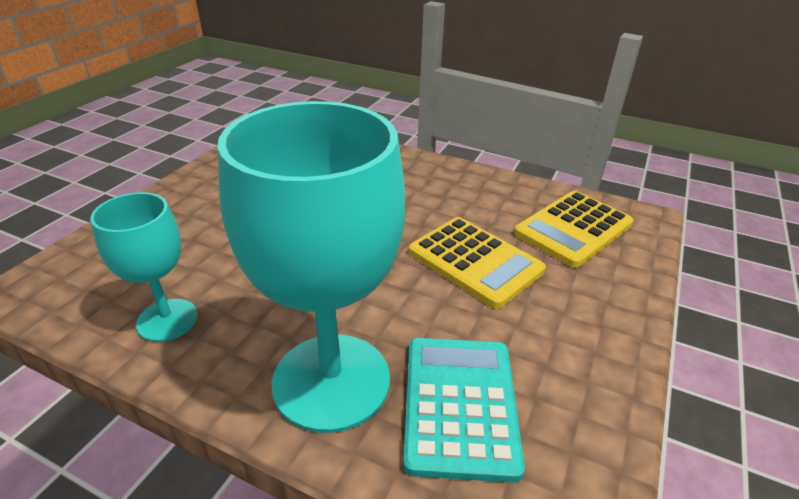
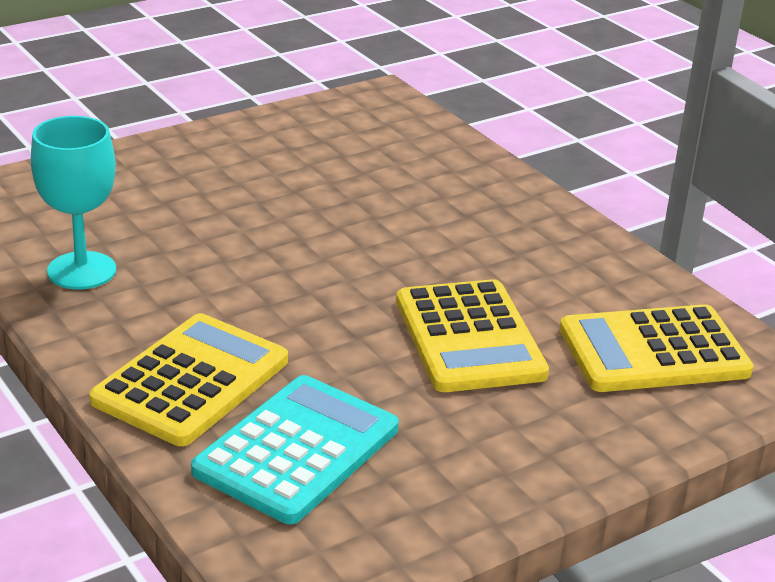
camera: 30 degrees right, 5 degrees down
(331, 381) = (191, 381): turquoise goblet -> yellow calculator

